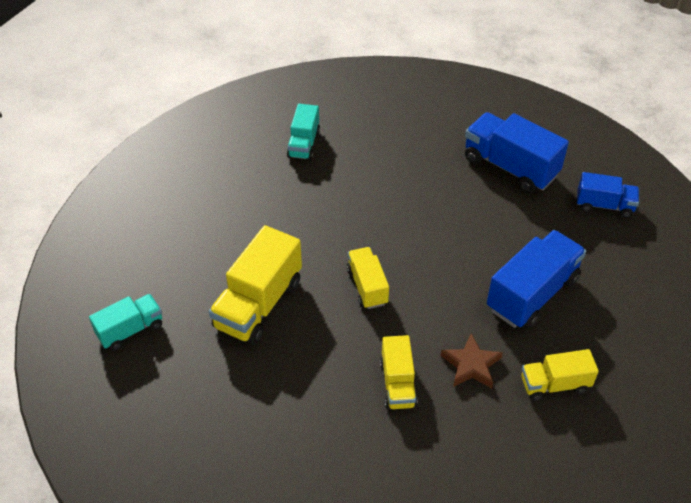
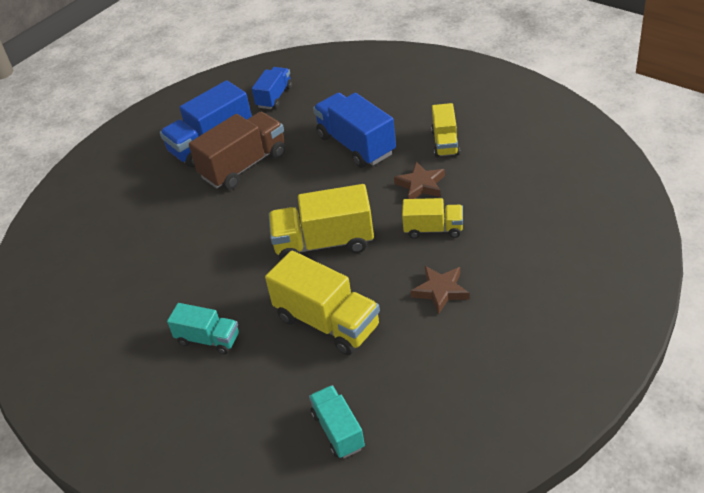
camera: 75 degrees left, 5 degrees down
(303, 398) = (440, 291): none -> brown star
(304, 144) = (119, 283): turquoise truck -> turquoise truck (208, 339)
(367, 286) = (324, 243): yellow truck -> yellow truck, size x1.69
(478, 200) = (244, 166): none -> brown truck

